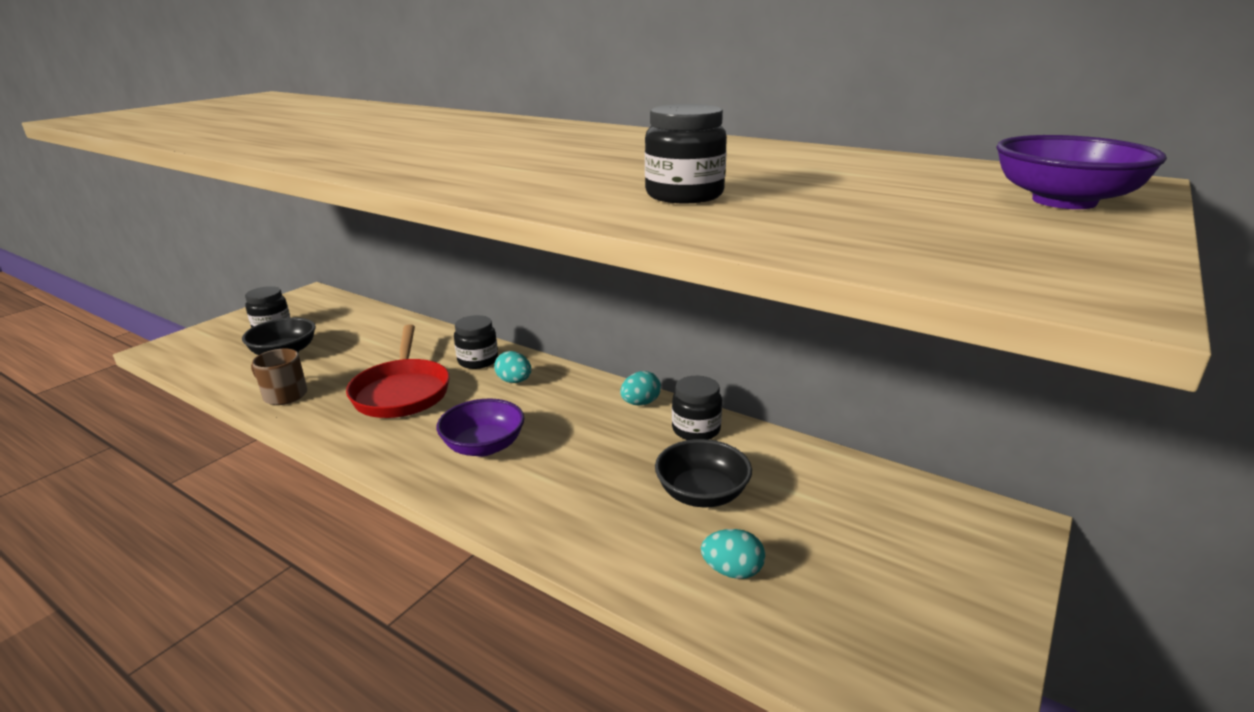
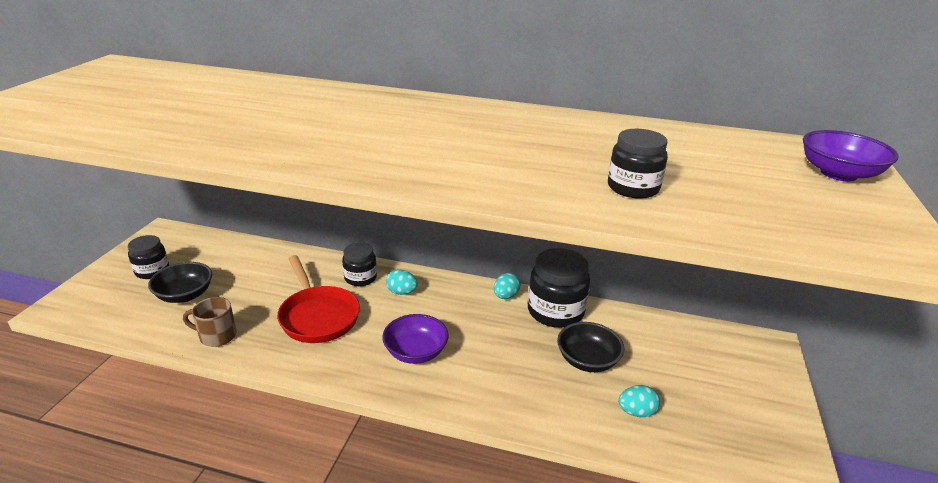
camera: 20 degrees left, 5 degrees up
(696, 430) = (555, 311): black jar -> black jar, size x1.66

